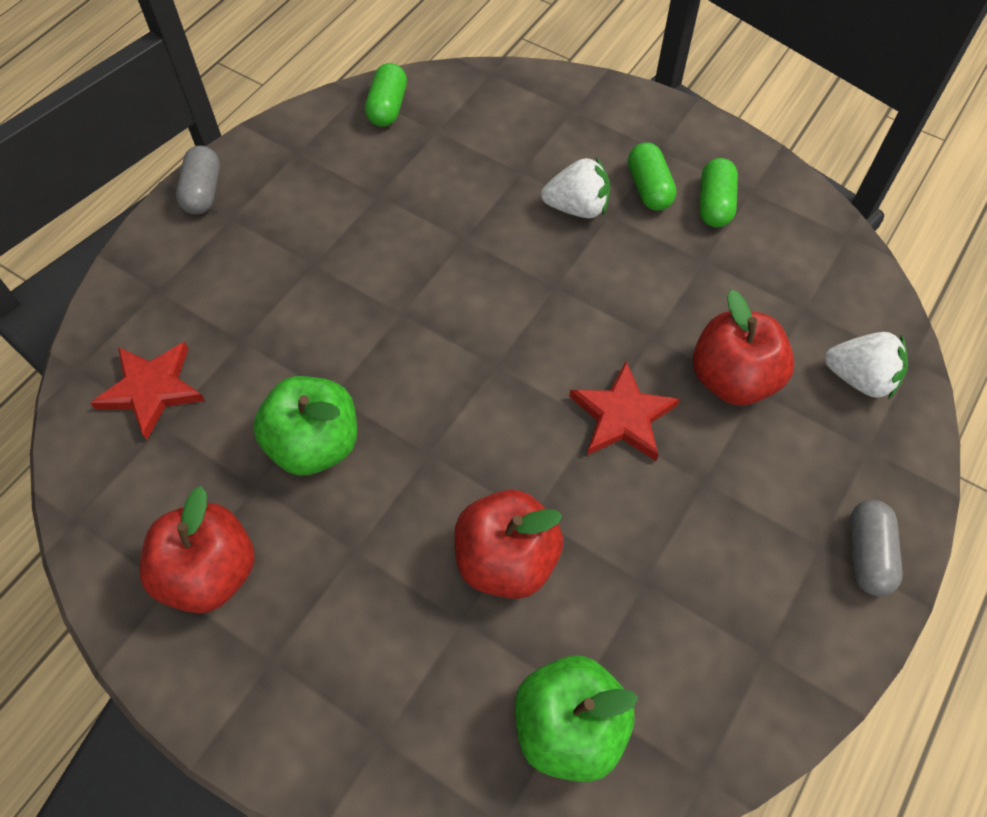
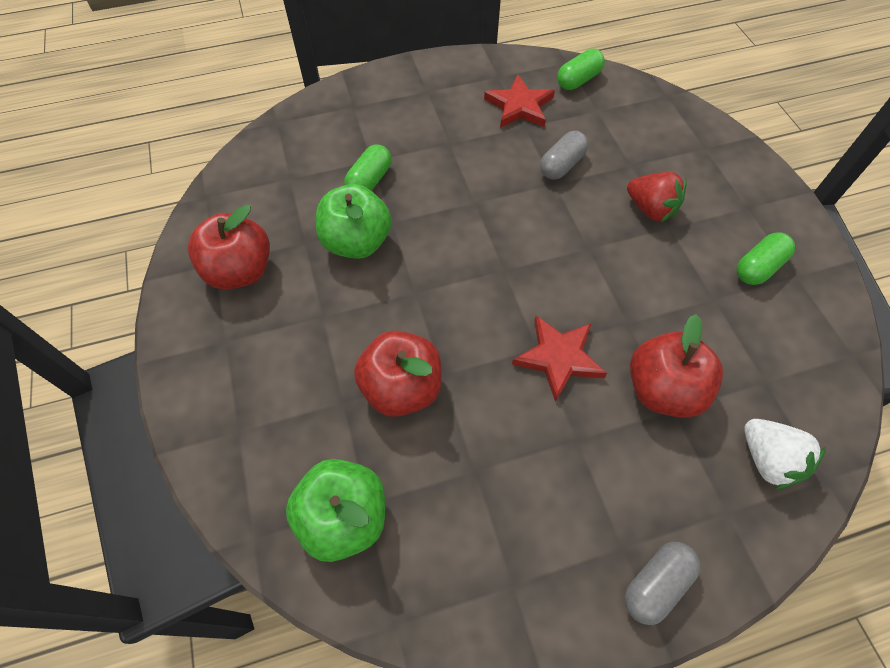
camera: 40 degrees right, 0 degrees up
(152, 389) = (302, 156): red star -> red star (519, 106)
(203, 192) = (426, 69): grey capsule -> grey capsule (561, 165)
(577, 207) = (650, 209): white strawberry -> red strawberry
(648, 188) = (715, 228): green capsule -> green capsule (369, 181)

